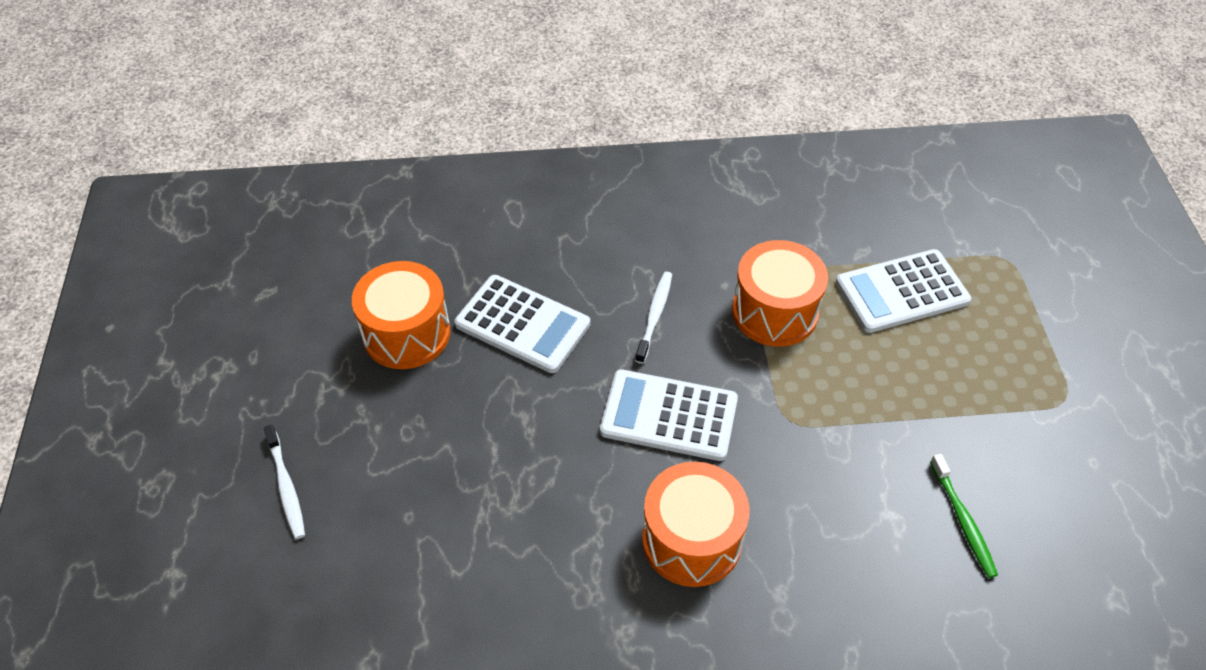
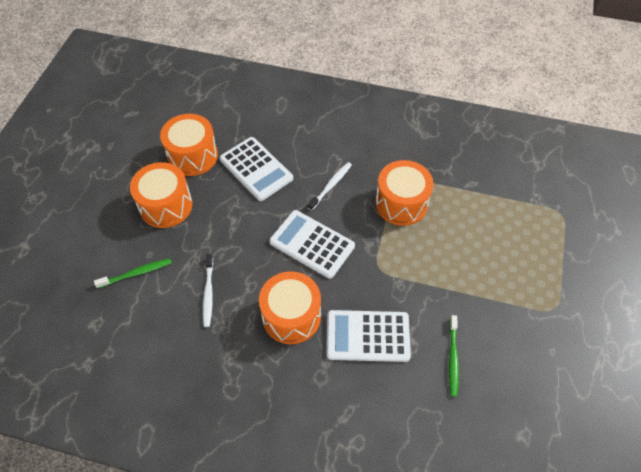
camera: 20 degrees right, 5 degrees up
(286, 487) = (96, 219): white toothbrush -> white toothbrush (208, 293)
(399, 427) = (166, 205): none -> orange drum
(401, 555) = (136, 273): none -> green toothbrush
(902, 292) = (484, 214): white calculator -> white calculator (368, 336)

